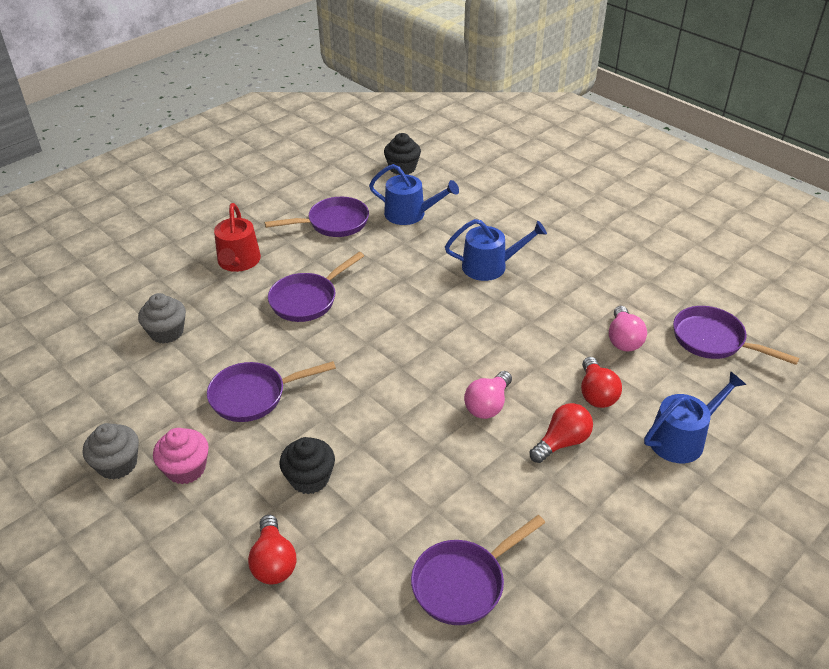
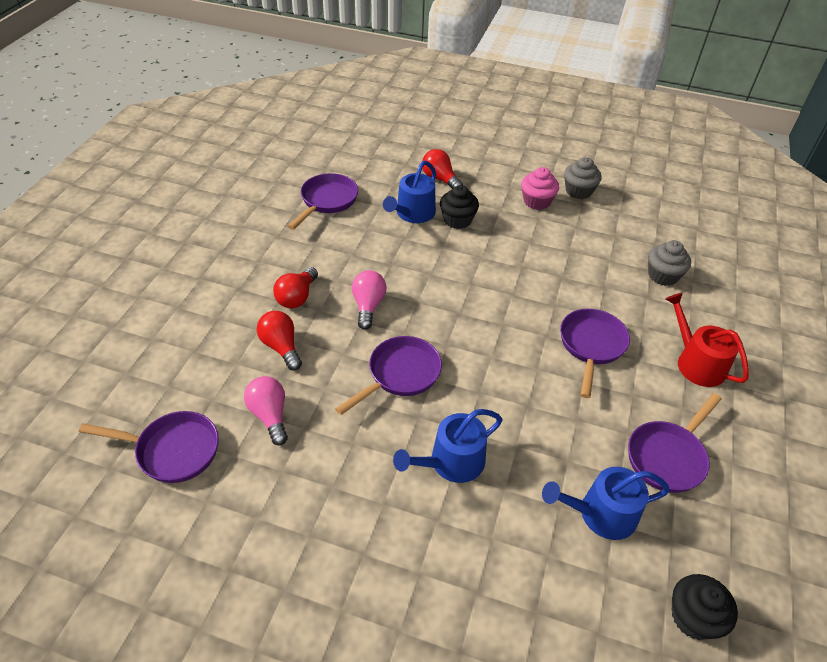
camera: 150 degrees right, 5 degrees up
(254, 396) = (544, 254): purple pan -> purple pan (400, 375)
(682, 438) = (199, 332): blue watering can -> blue watering can (413, 213)

